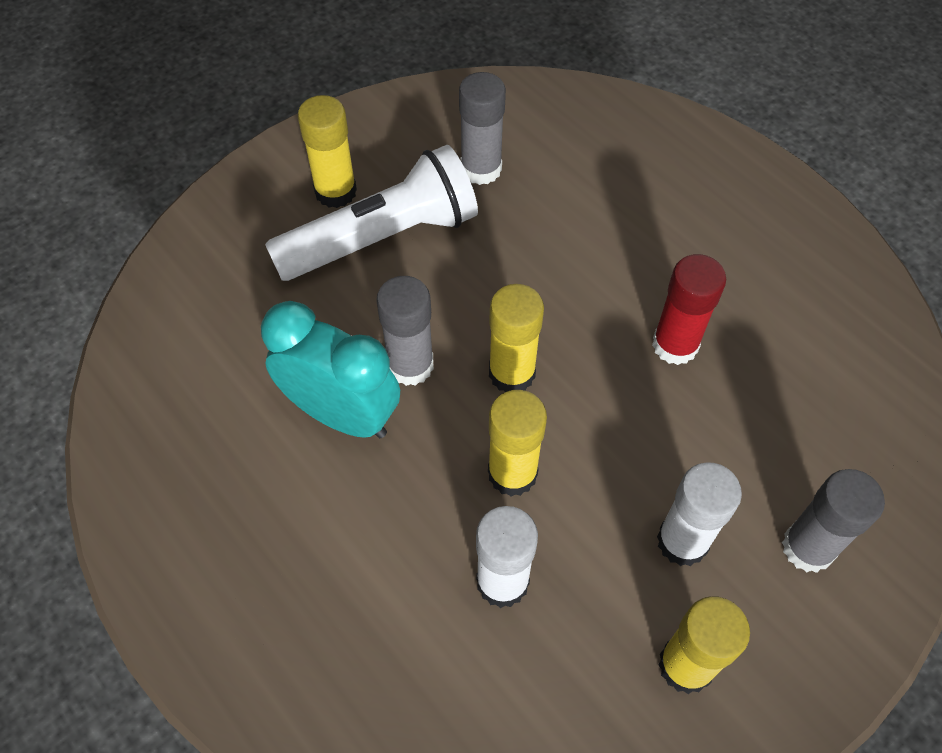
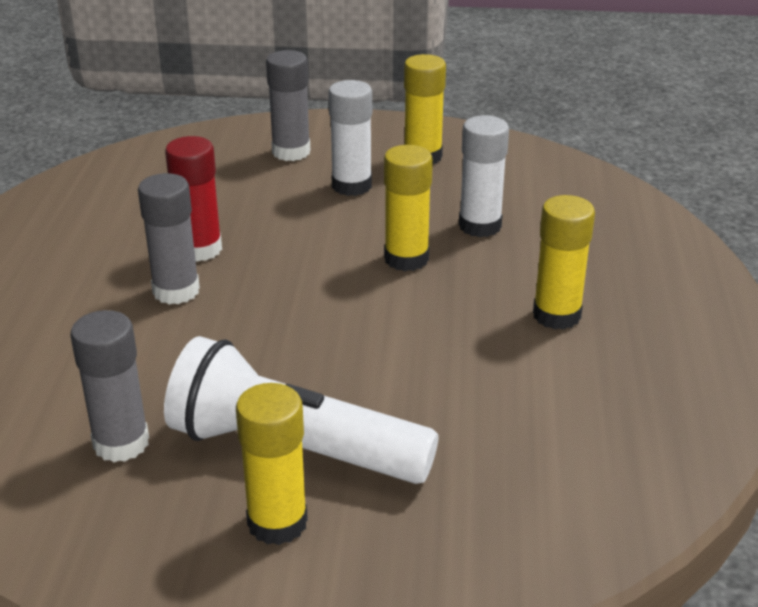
camera: 135 degrees left, 25 degrees down
(342, 414) = (486, 352): turquoise clock -> none
(410, 365) = (396, 348): grey glue stick -> grey glue stick (176, 291)
(512, 373) = (329, 300): yellow glue stick -> yellow glue stick (556, 315)

